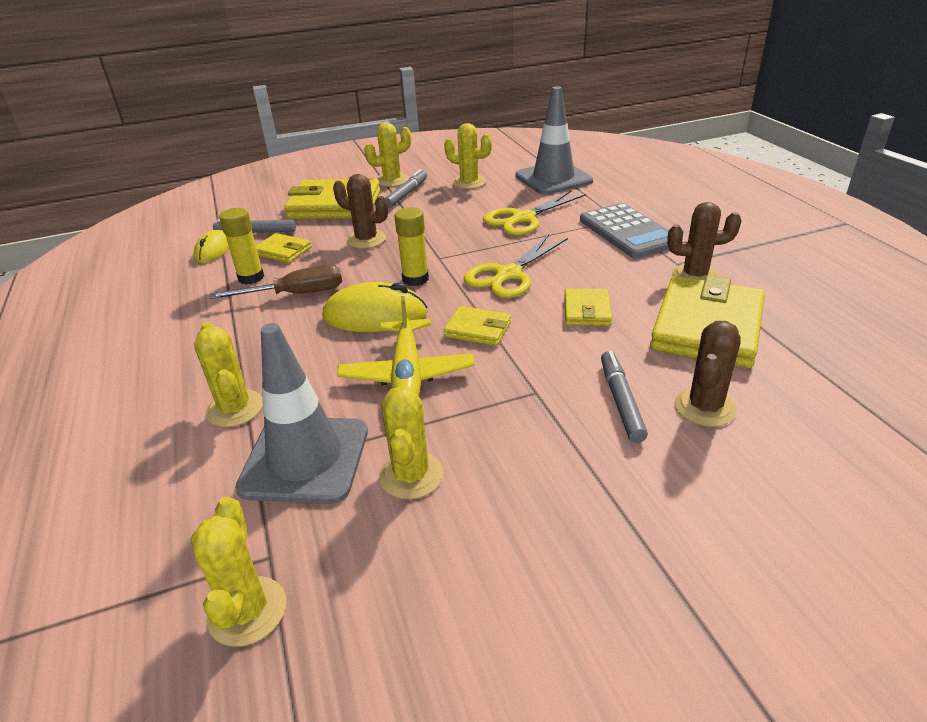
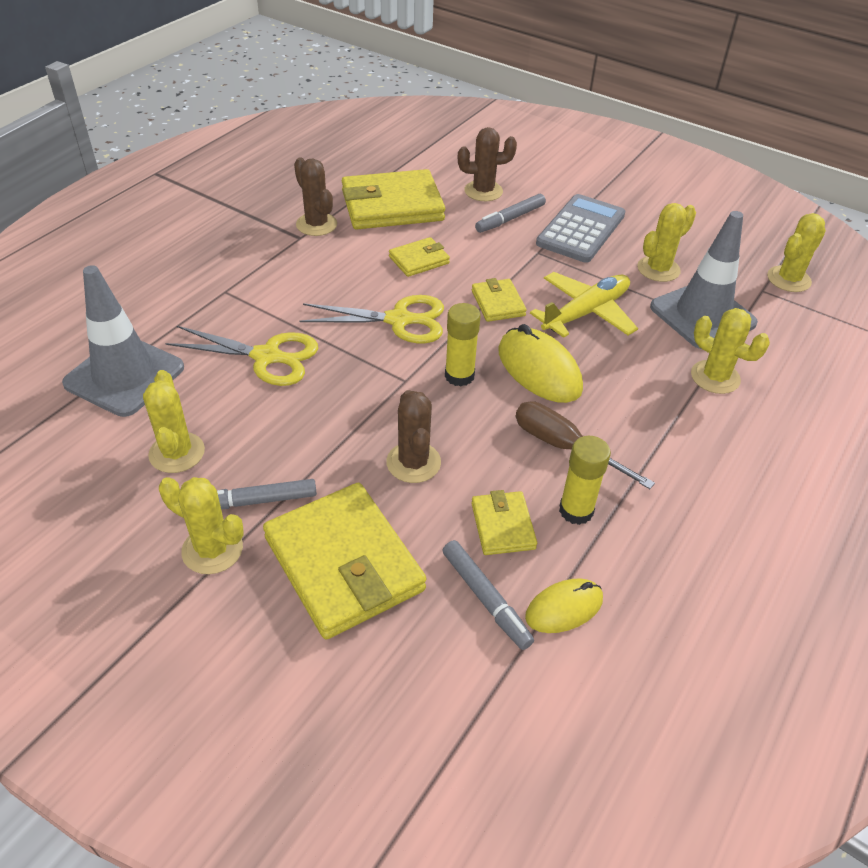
camera: 130 degrees left, 10 degrees up
(235, 409) = (715, 377): yellow cactus -> yellow cactus turned 75 degrees counterclockwise
(628, 232) = (253, 277): grey calculator -> grey calculator (581, 229)

